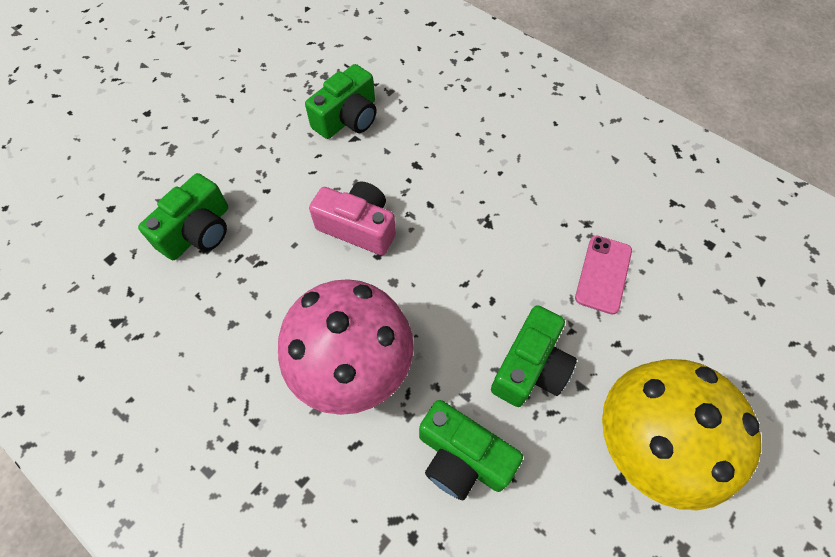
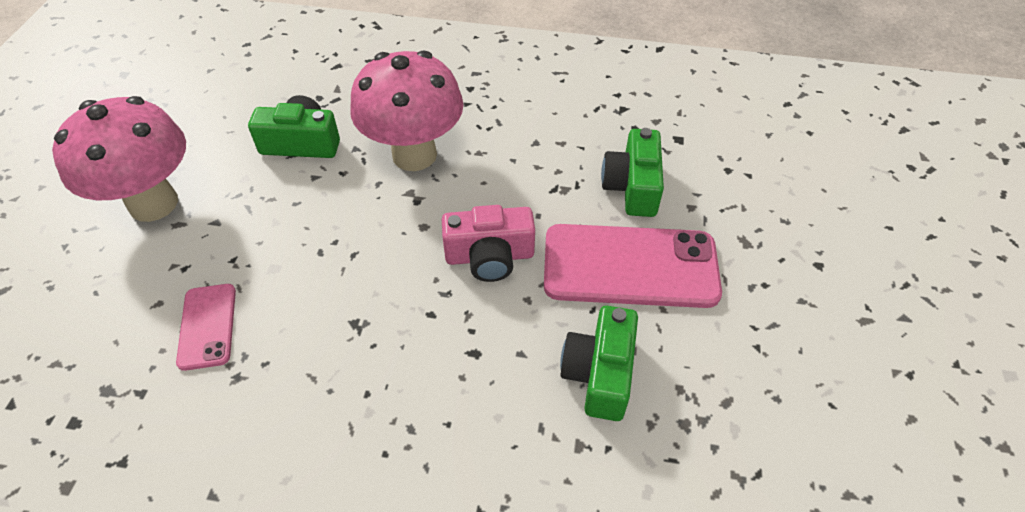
camera: 150 degrees right, 10 degrees down
(266, 170) = (630, 266): none -> pink phone
(530, 367) = (265, 216): green camera -> none
(643, 447) = (153, 203): yellow mushroom -> pink mushroom

